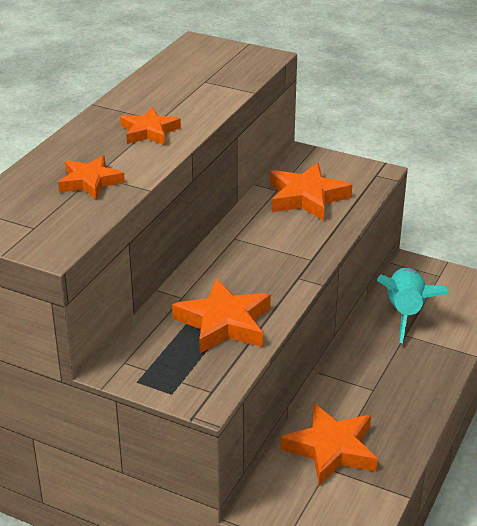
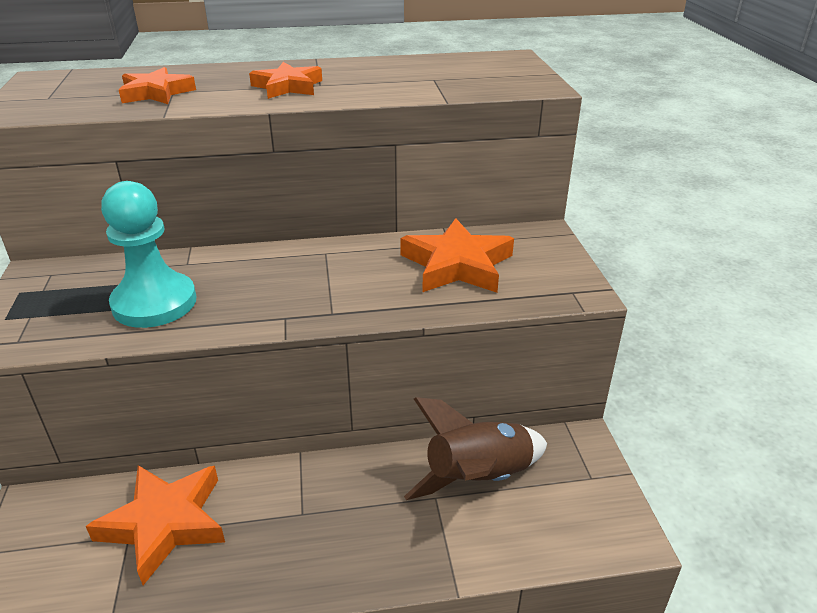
camera: 55 degrees right, 0 degrees up
(224, 323) = (154, 303): orange star -> turquoise pawn
(405, 313) = (478, 478): turquoise rocket -> brown rocket

